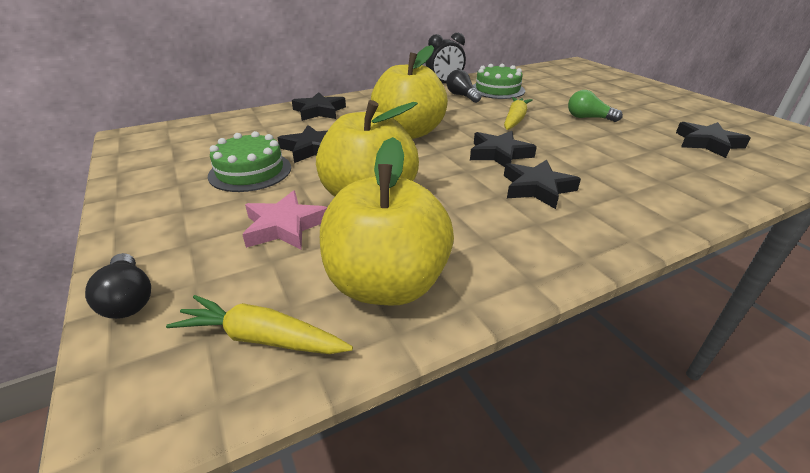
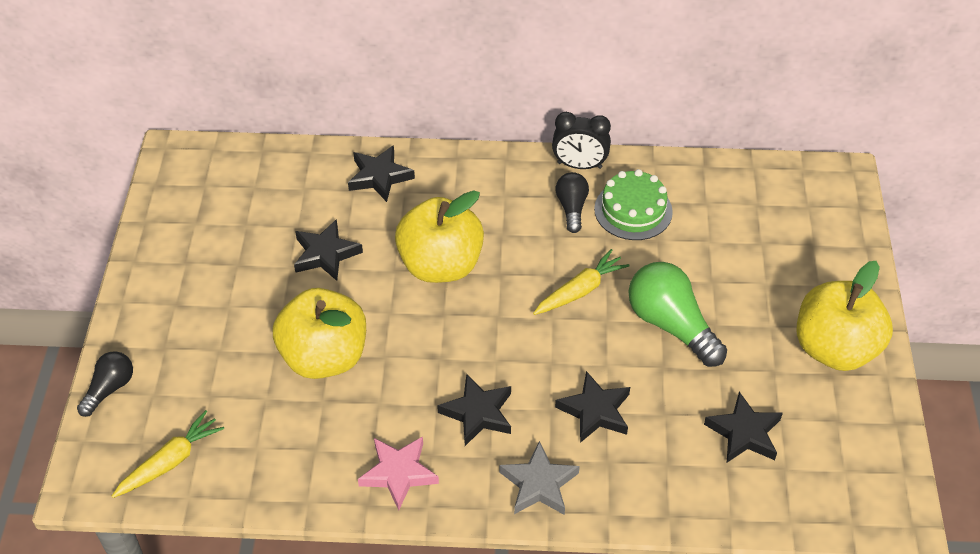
camera: 30 degrees right, 15 degrees up
(129, 299) = (110, 389): black light bulb -> black light bulb turned 150 degrees counterclockwise
(250, 171) = (251, 270): green cake -> none
(262, 338) = (170, 461): yellow carrot -> yellow carrot turned 90 degrees clockwise
(285, 226) = (238, 362): pink star -> pink star (399, 473)
(387, 284) = (270, 457): yellow apple -> yellow apple (834, 348)
(499, 154) = (496, 346): black star -> black star (595, 411)
(588, 118) = (671, 325): green light bulb -> green light bulb, size x1.76
(643, 209) = (539, 484): none -> grey star

